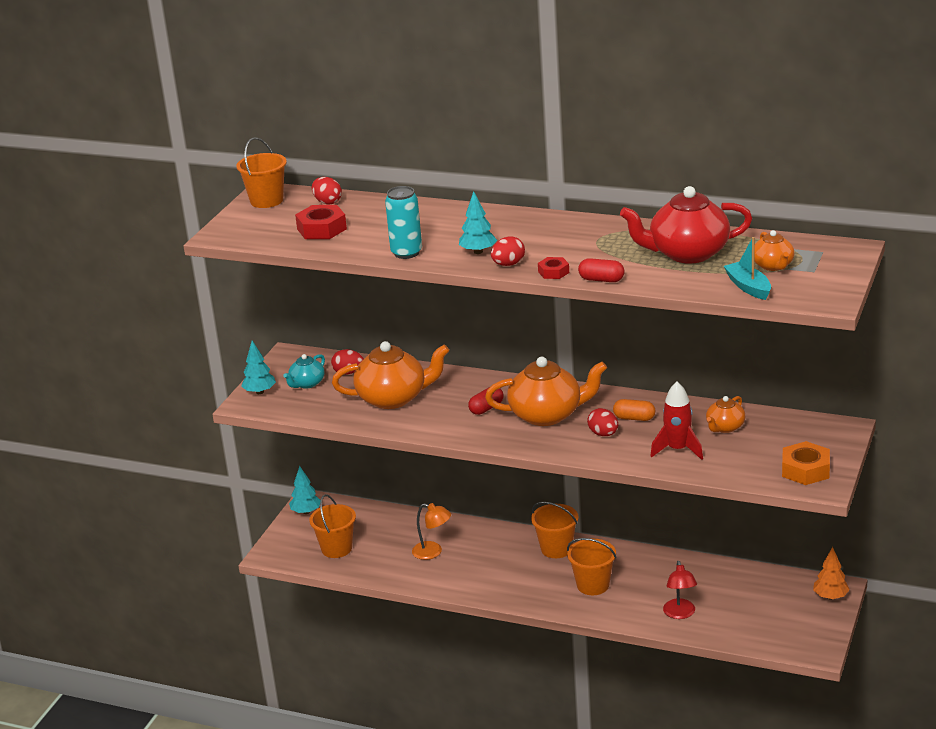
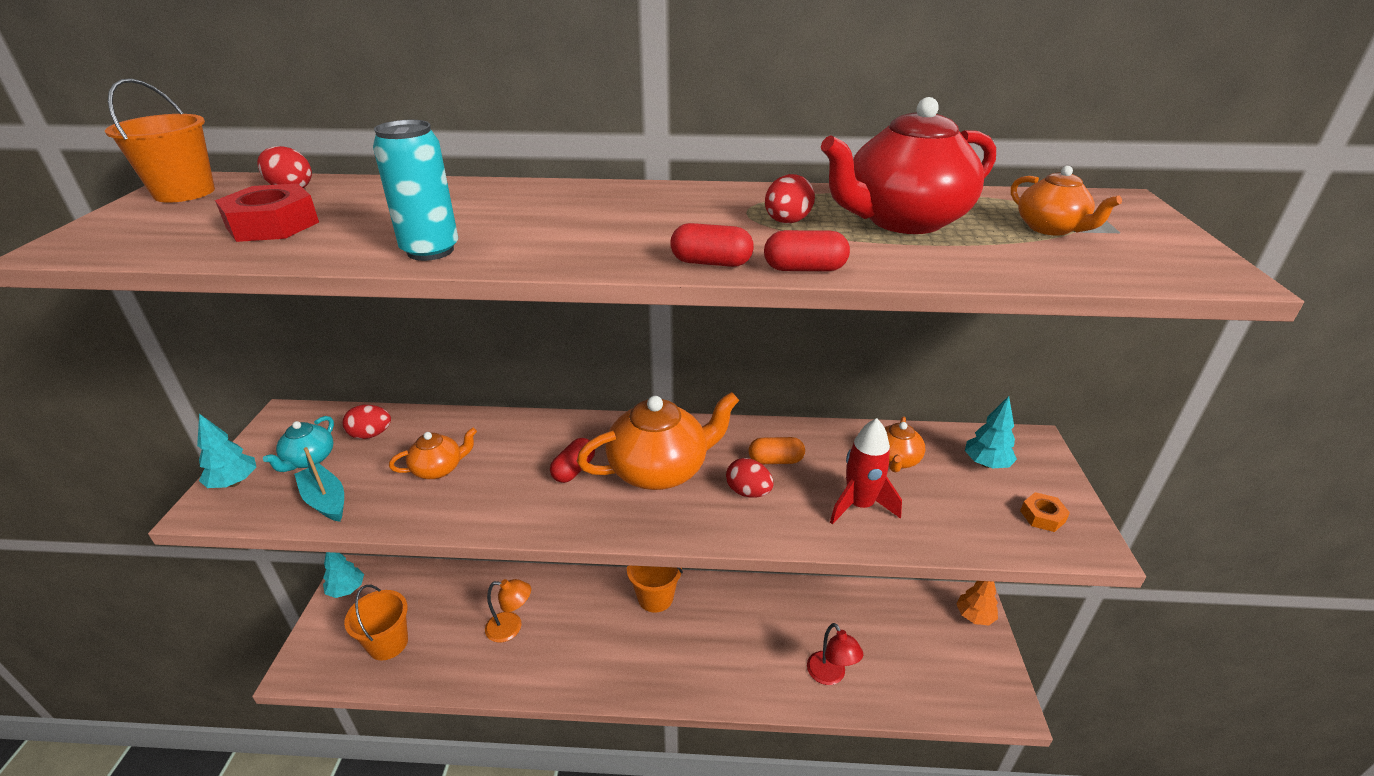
camera: 20 degrees left, 5 degrees up
(393, 398) = (438, 469): orange teapot -> orange teapot, size x0.52
(478, 252) = (561, 240): turquoise tree -> turquoise tree (986, 464)
(508, 264) = (623, 256): red egg -> red egg (787, 222)
(553, 272) = (711, 263): red nut -> red capsule
(593, 585) = (714, 647): orange bucket -> none
(748, 287) = (1058, 262): turquoise boat -> turquoise boat (325, 500)
(805, 470) = (1042, 516): orange nut -> orange nut, size x0.58

